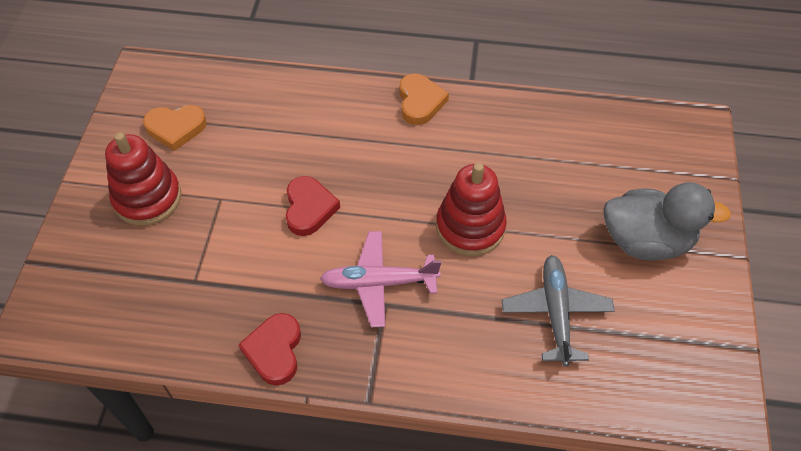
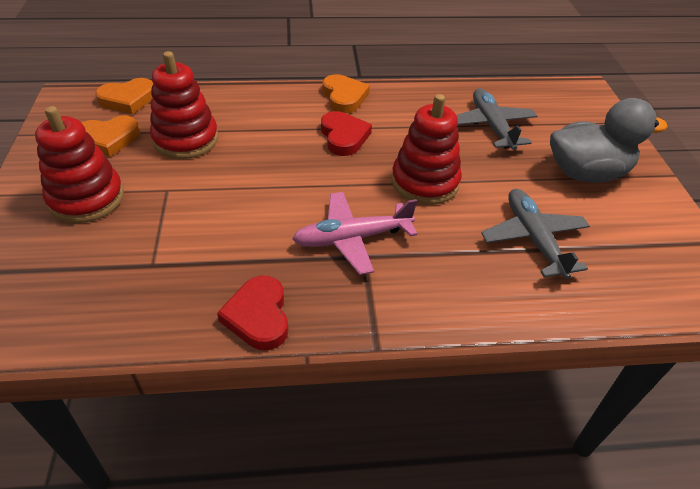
camera: 15 degrees left, 10 degrees down
(201, 78) = (128, 99): none -> orange heart
(248, 139) = (186, 139): none -> red stacking toy
(309, 208) = (262, 186): red heart -> red heart (344, 137)
(567, 163) = (491, 126): none -> grey plane

